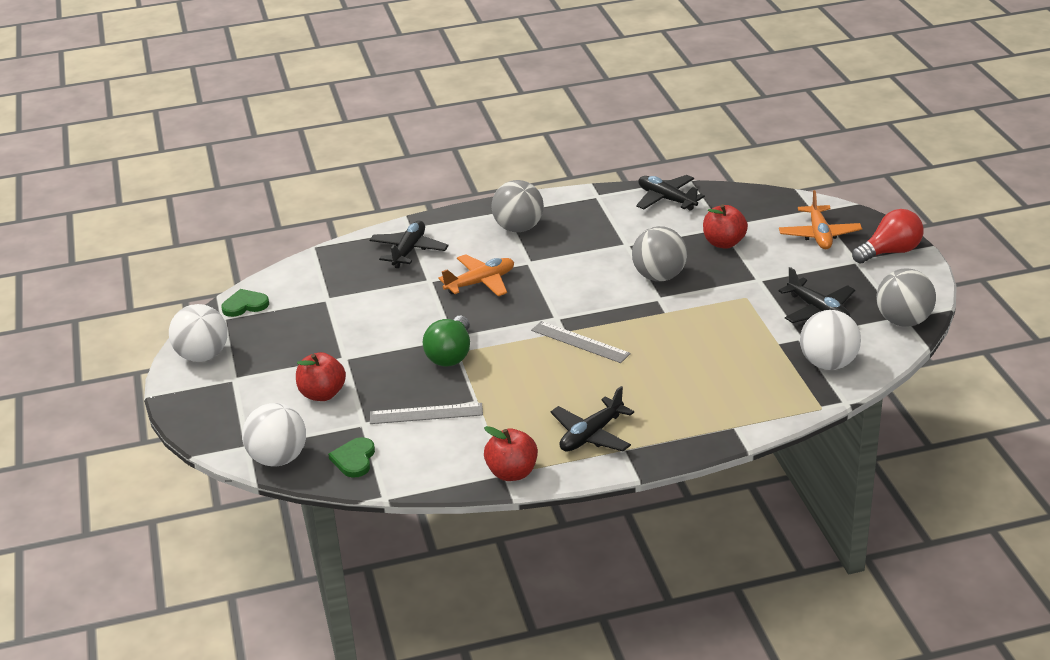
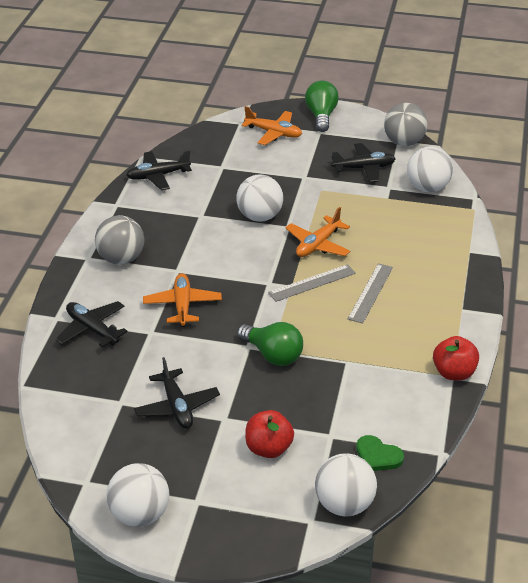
camera: 65 degrees left, 5 degrees up
(245, 305) = (78, 460): green heart -> none
(426, 414) = (344, 394): grey ruler -> grey ruler (371, 293)
(591, 435) = (434, 318): black plane -> black plane (177, 406)
(647, 325) = (318, 244): none -> orange plane
(659, 276) = (259, 217): grey ball -> white ball
(724, 243) = (244, 173): red apple -> none
(890, 252) = (321, 116): red light bulb -> green light bulb

